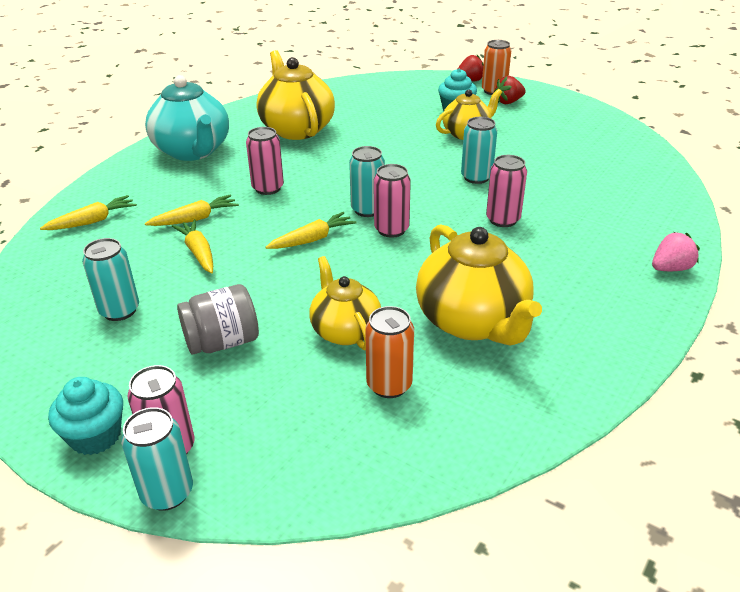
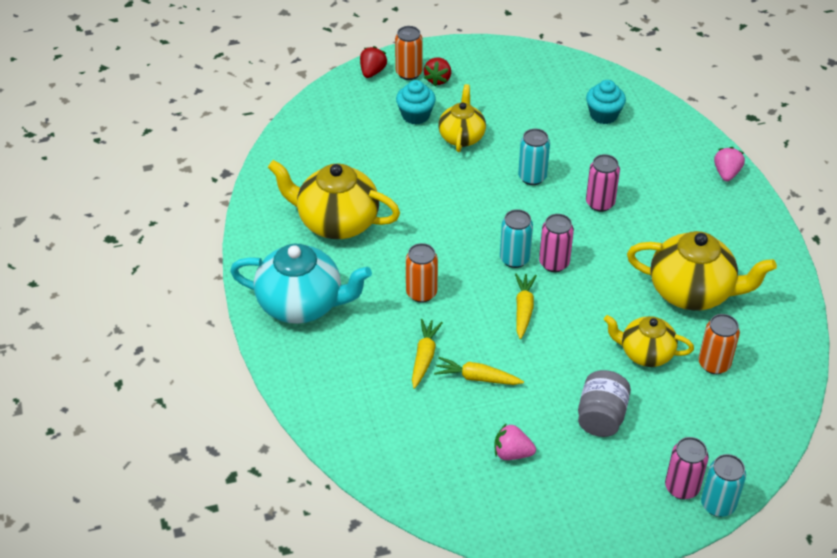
camera: 50 degrees left, 10 degrees up
(92, 221) = (360, 418): yellow carrot -> none
(95, 436) = (640, 518): turquoise cupcake -> turquoise cupcake (603, 115)
(119, 310) = (512, 453): turquoise can -> pink strawberry
(268, 188) = (421, 293): pink can -> orange can

